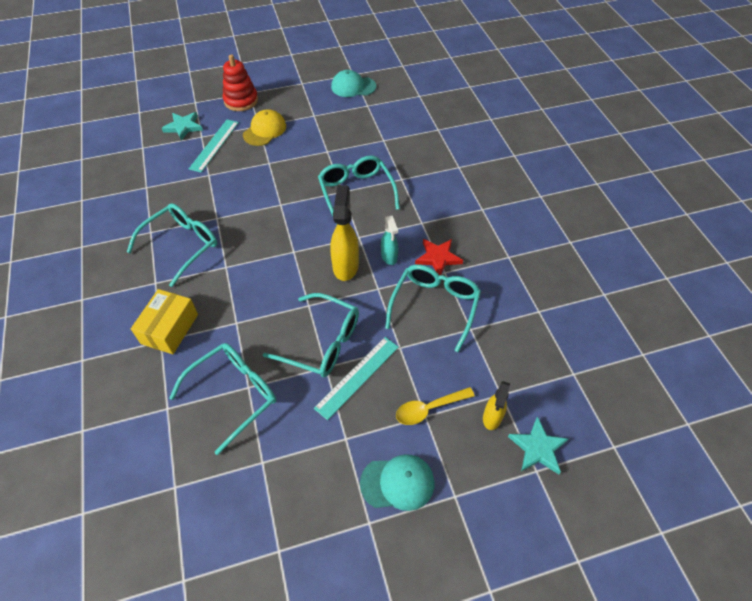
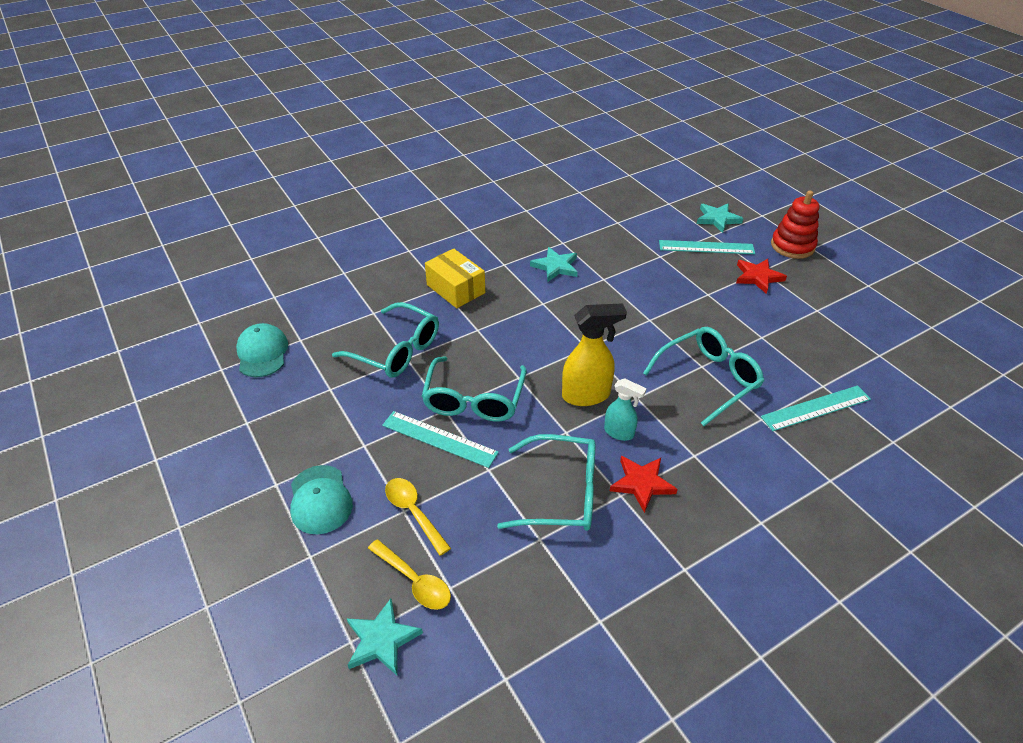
camera: 75 degrees right, 10 degrees down
(170, 329) = (455, 289): yellow box -> yellow box turned 45 degrees clockwise
(181, 245) = (555, 266): turquoise glasses -> turquoise star
(265, 130) = (758, 277): yellow cap -> red star
(353, 87) = (905, 333): turquoise cap -> turquoise cap (262, 353)
(389, 257) = (619, 433): turquoise spray bottle -> turquoise spray bottle turned 120 degrees counterclockwise
(401, 150) = (816, 408): none -> turquoise ruler
(492, 418) = (414, 581): yellow spray bottle -> yellow spoon

